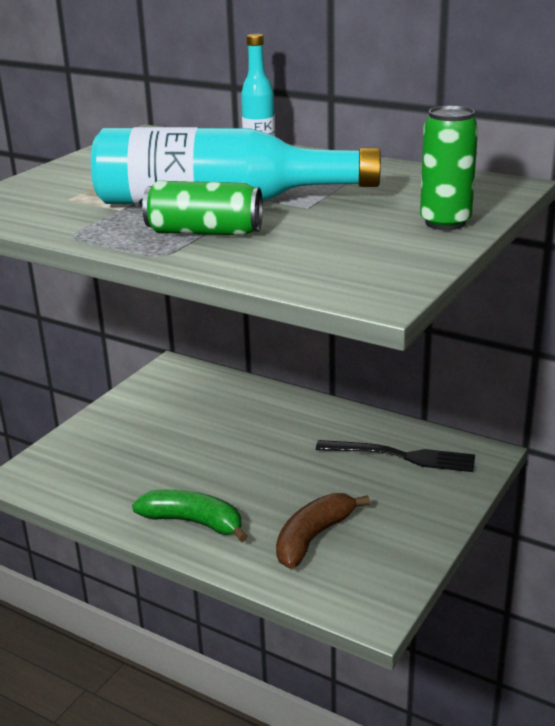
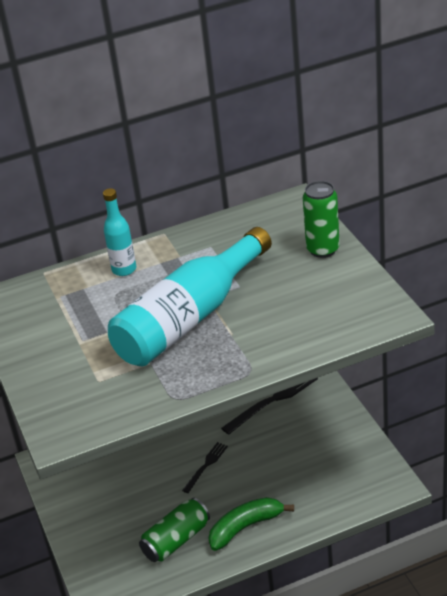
camera: 50 degrees left, 10 degrees up
(204, 232) = (234, 342): green can -> green can (176, 540)
(257, 456) = (206, 465): none -> black fork
(313, 537) = (311, 478): brown banana -> none

